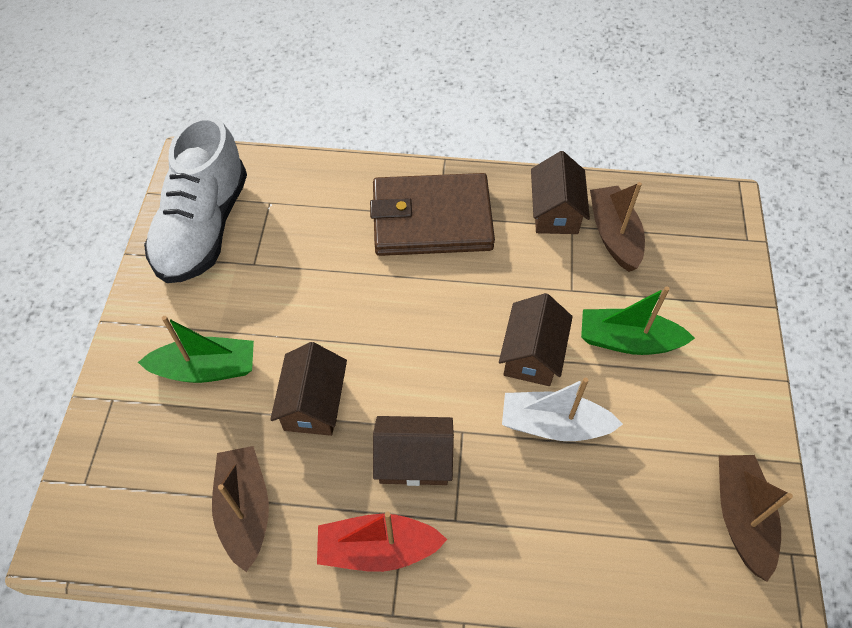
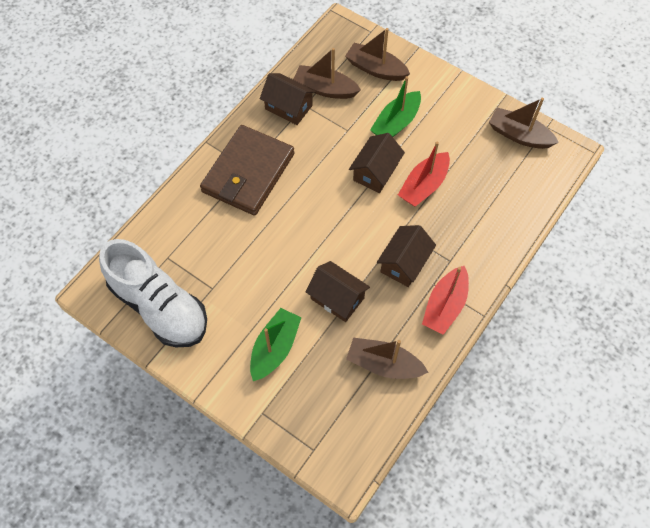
camera: 60 degrees left, 5 degrees up
(532, 354) = (375, 172): brown house -> brown house turned 75 degrees clockwise
(553, 425) = (423, 186): white boat -> red boat
(693, 274) = (375, 69): none -> brown boat

